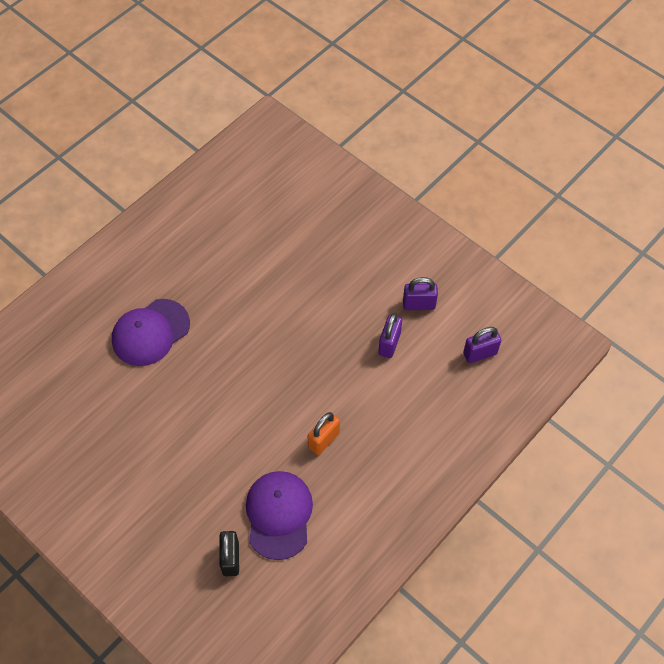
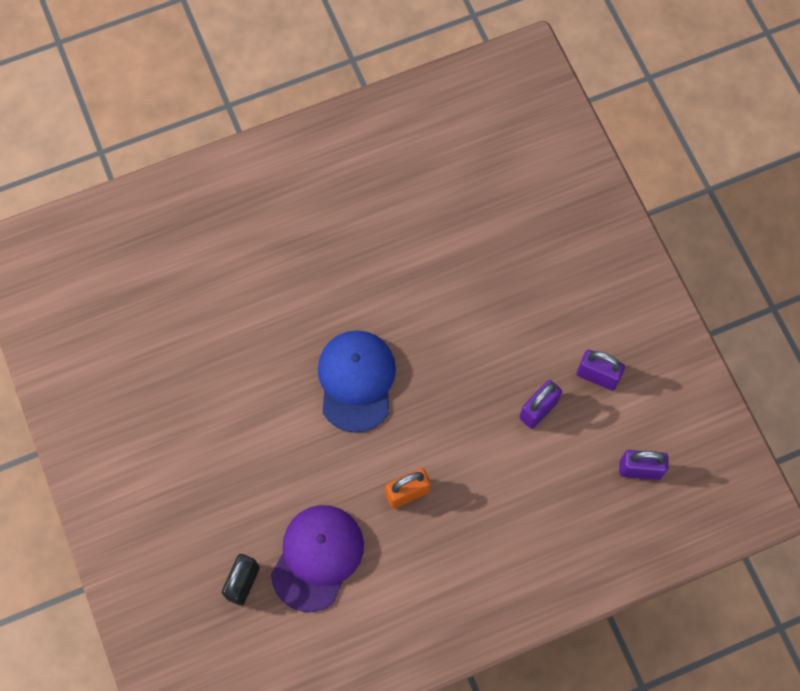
camera: 25 degrees right, 10 degrees up
(150, 332) = (272, 275): purple cap -> none
(248, 379) = (356, 381): none -> blue cap

